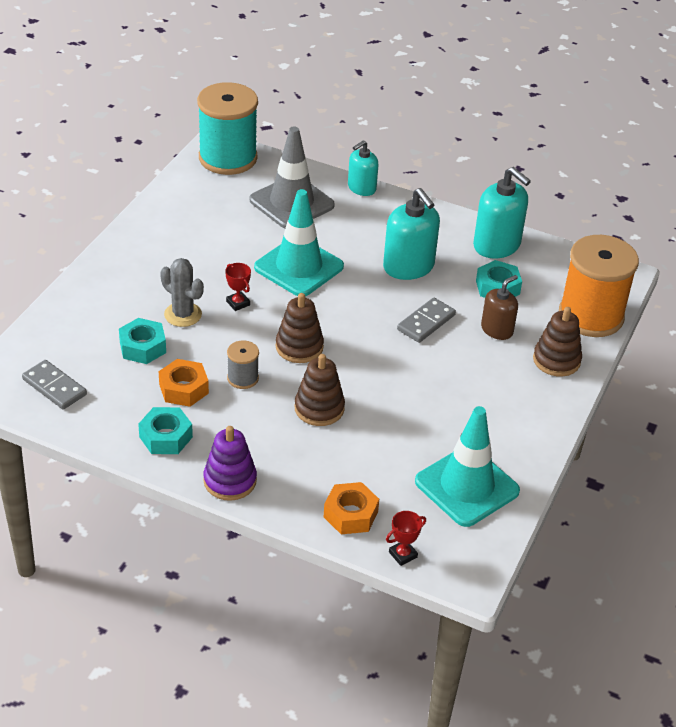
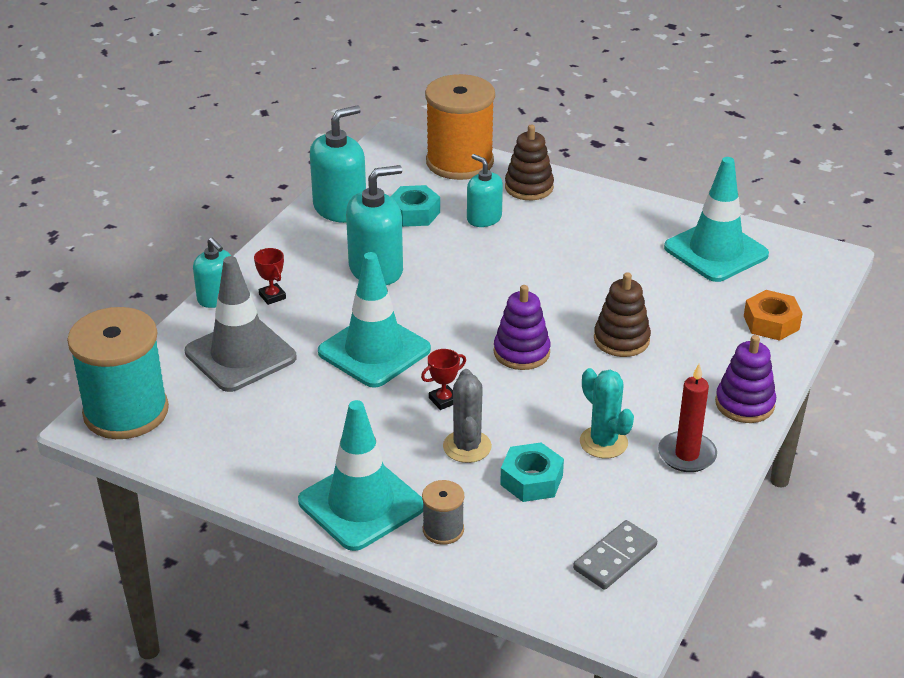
camera: 85 degrees left, 5 degrees down
(125, 264) = (361, 504): none -> turquoise traffic cone
(165, 437) = (687, 455): turquoise nut -> red candle
(183, 314) = (467, 446): grey cactus -> grey cactus turned 45 degrees counterclockwise
(183, 389) = (603, 442): orange nut -> turquoise cactus
(243, 378) = (579, 395): grey spool -> grey spool (443, 530)
(299, 347) = (521, 352): brown stacking toy -> purple stacking toy
(403, 554) = (814, 293): red trophy -> red trophy (272, 296)
(426, 322) = (474, 262): grey domino -> none
(497, 329) = (484, 218): brown soap dispenser -> turquoise soap dispenser

